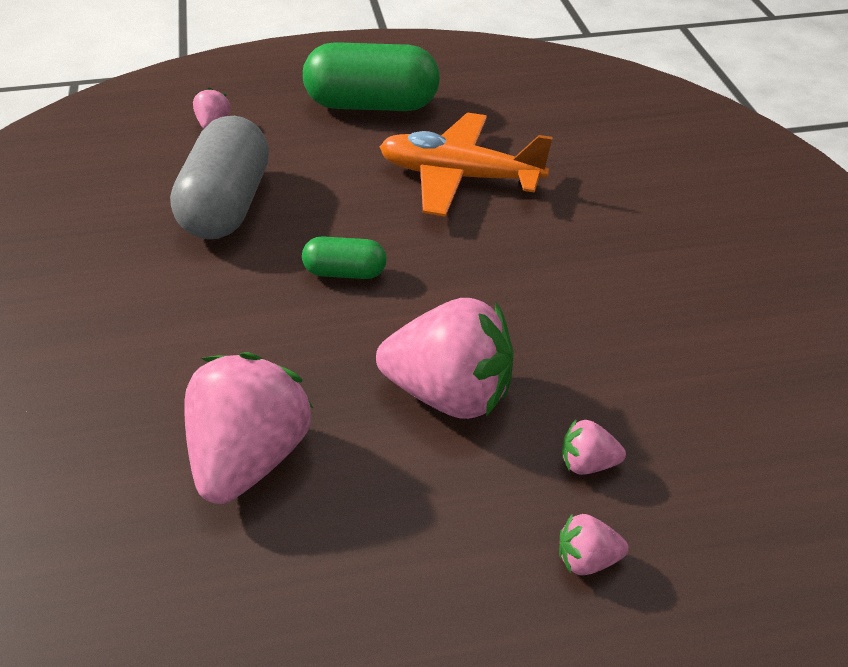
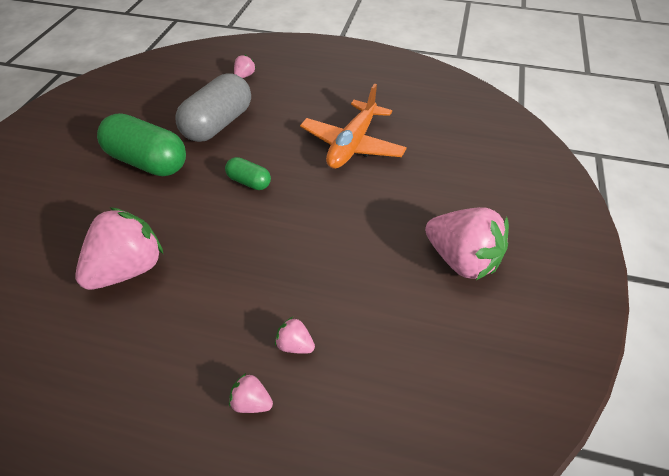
camera: 25 degrees right, 5 degrees up
(372, 105) = (335, 87): green capsule -> green capsule (147, 162)
(450, 394) = (251, 273): pink strawberry -> pink strawberry (462, 260)
(459, 177) = (352, 145): orange plane -> orange plane turned 105 degrees counterclockwise

